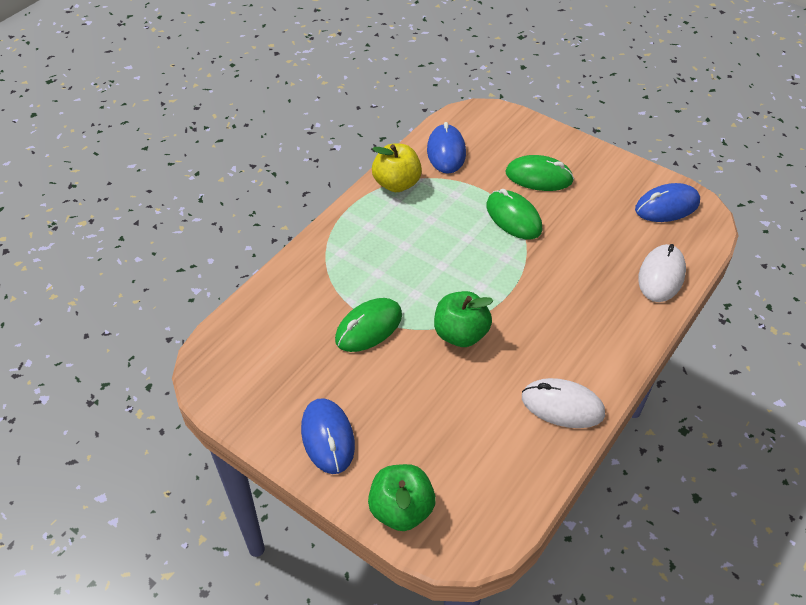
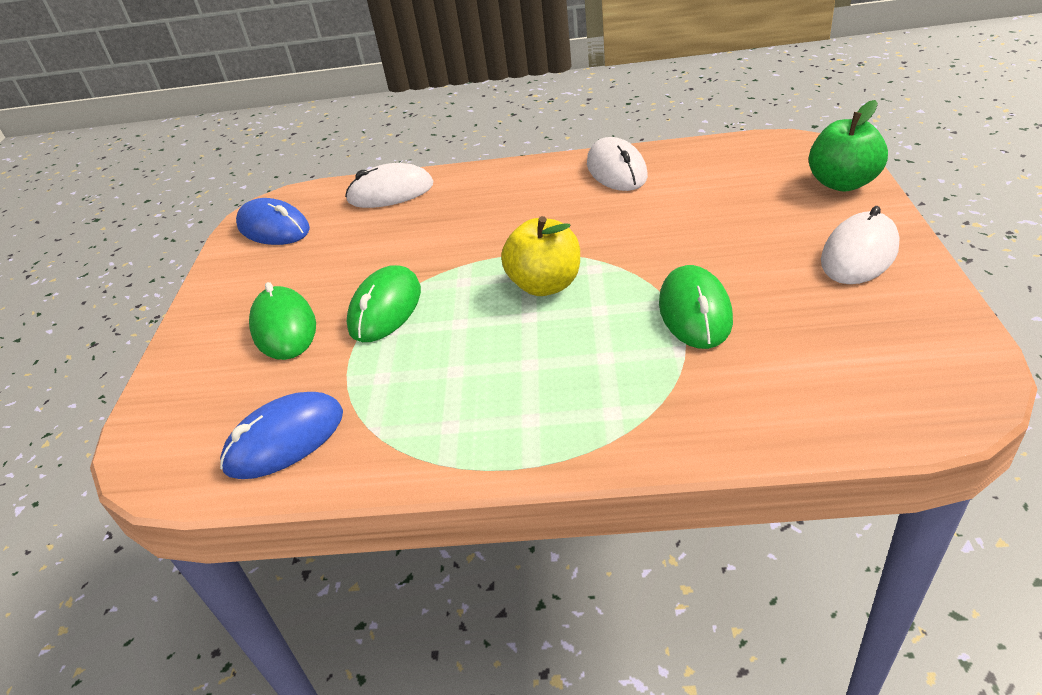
camera: 120 degrees left, 10 degrees down
(328, 437) = (859, 254): blue mouse -> white mouse
(369, 327) = (695, 312): green mouse -> green mouse turned 75 degrees clockwise
(397, 183) = (408, 448): yellow apple -> yellow apple (545, 285)
(460, 334) = (613, 252): green apple -> none

